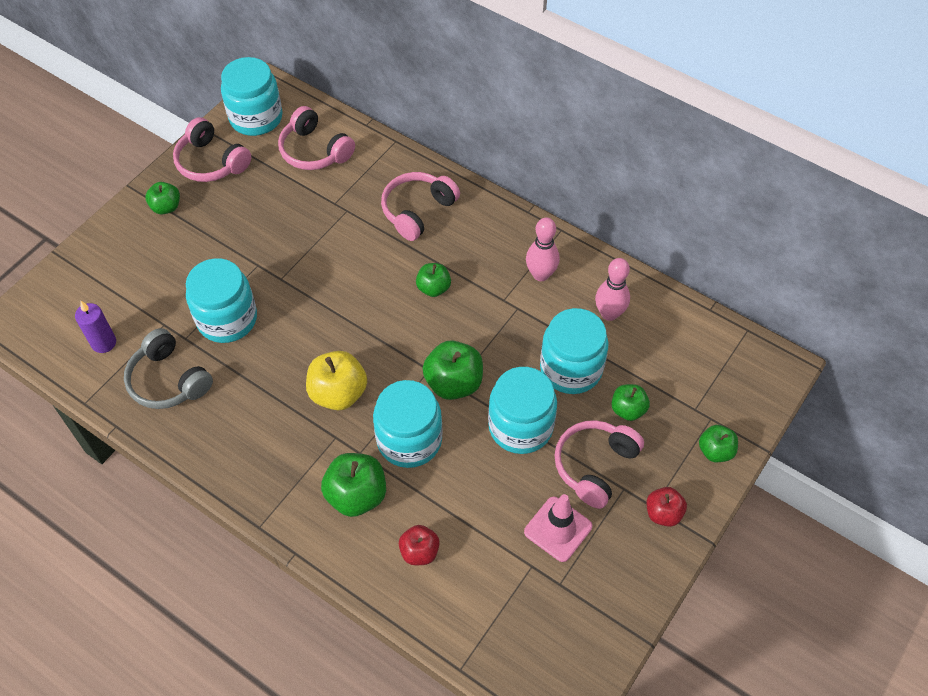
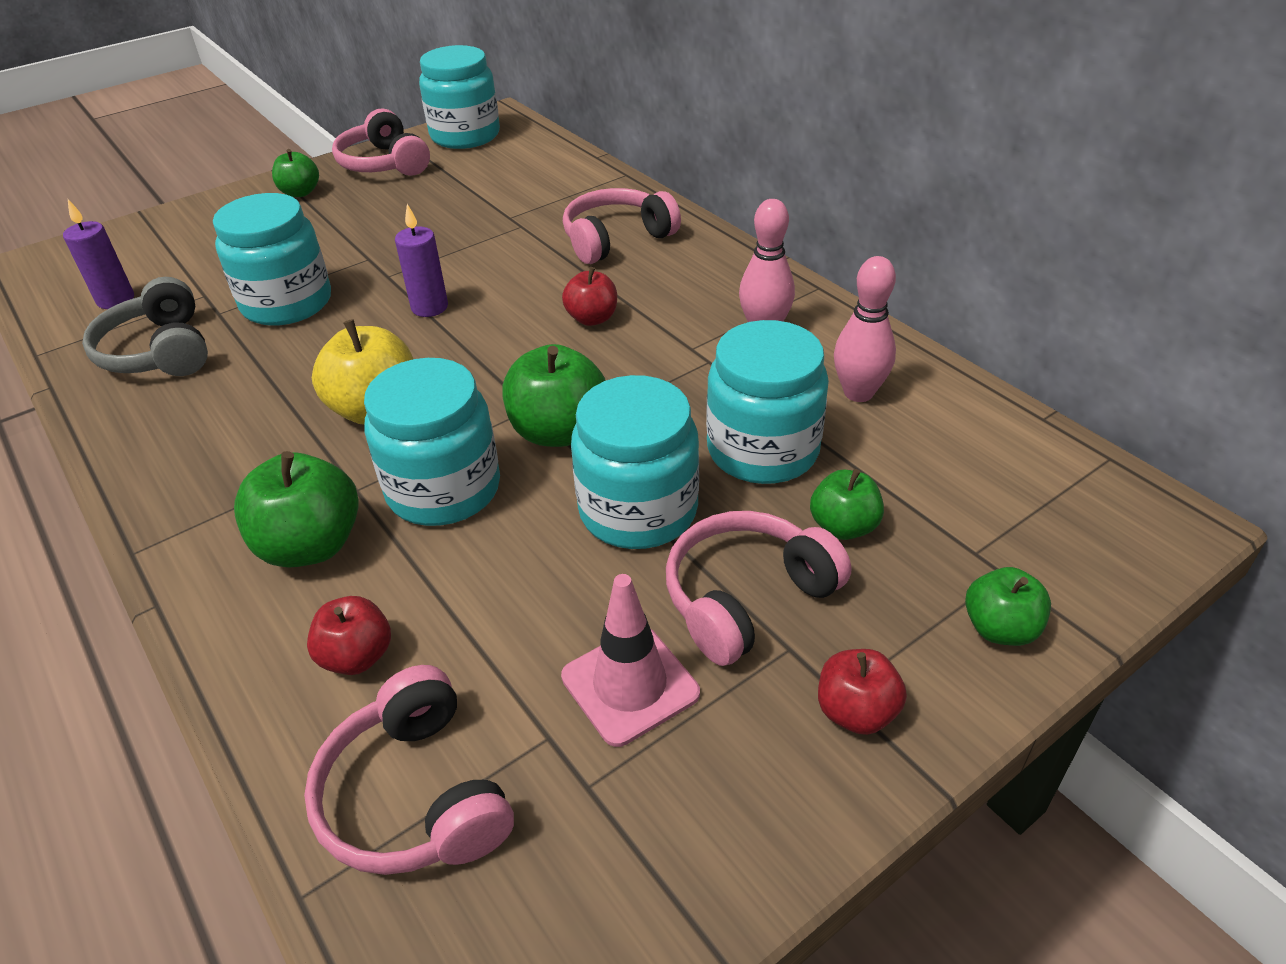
camera: 20 degrees right, 15 degrees down
(314, 151) = (516, 170): pink headphones -> pink headphones (416, 796)
(325, 301) = (429, 307): none -> purple candle
(433, 288) = (592, 318): green apple -> red apple

